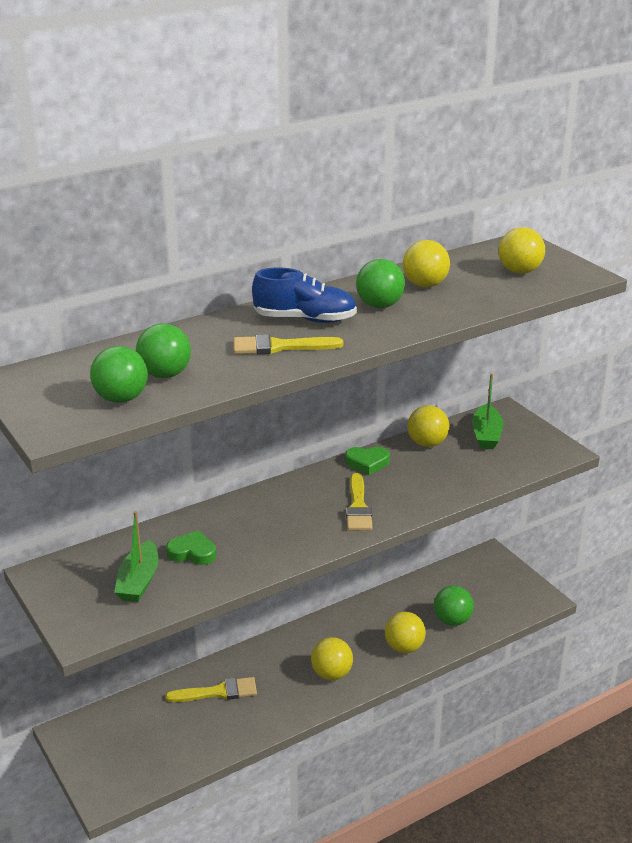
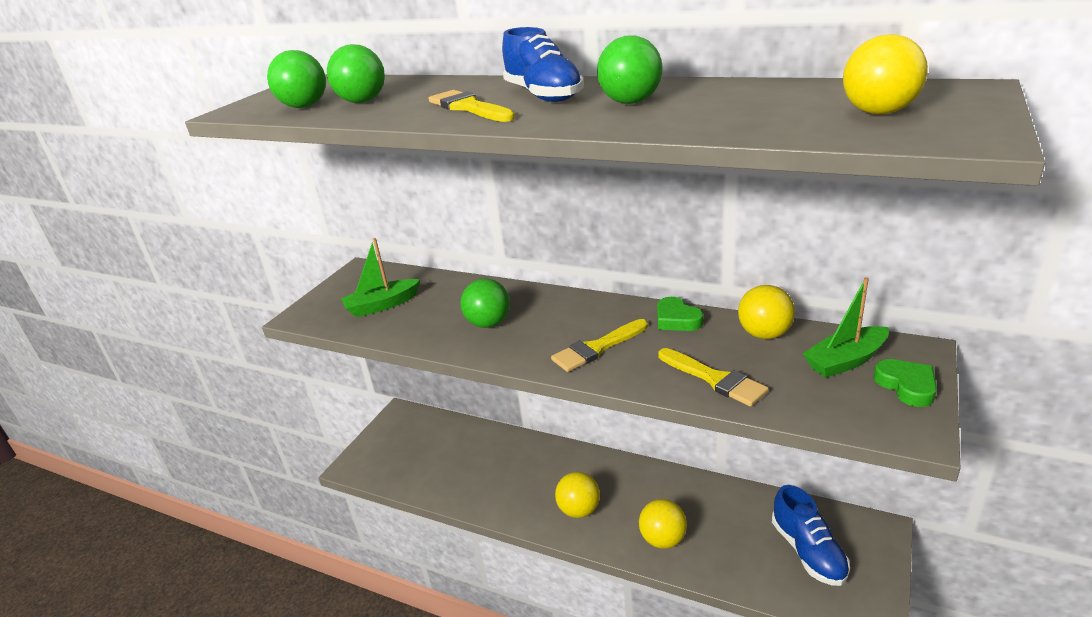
camera: 60 degrees right, 0 degrees up
(192, 552) = (439, 307): green heart -> green heart (906, 386)
(217, 692) = (497, 458): yellow brush -> yellow brush (715, 379)
(425, 285) = (724, 98): yellow ball -> none
(452, 620) = (741, 554): green ball -> green ball (488, 323)
(478, 592) = (808, 551): none -> blue shoe

